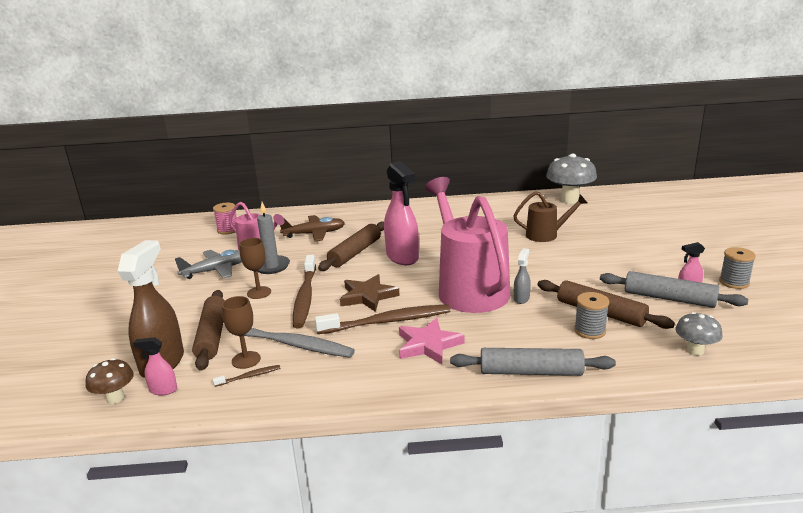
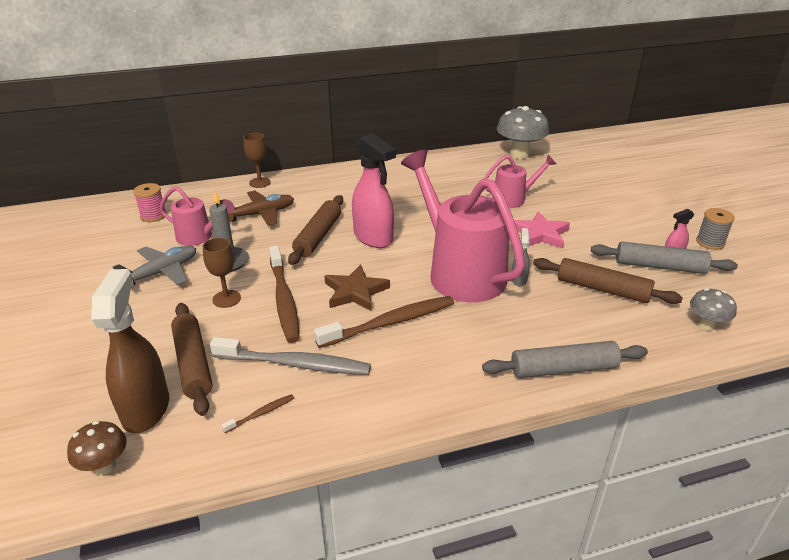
camera: 15 degrees left, 10 degrees up
(163, 390) = (162, 446): pink spray bottle -> none
(246, 360) = (248, 392): brown goblet -> brown goblet (260, 182)
(428, 345) = (446, 348): pink star -> pink star (540, 234)
(547, 235) = (513, 199): brown watering can -> pink watering can
(590, 331) = (601, 312): grey spool -> none

